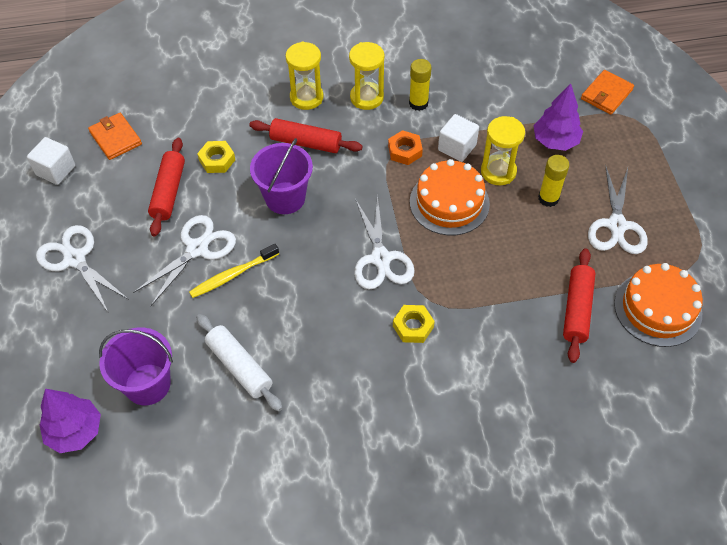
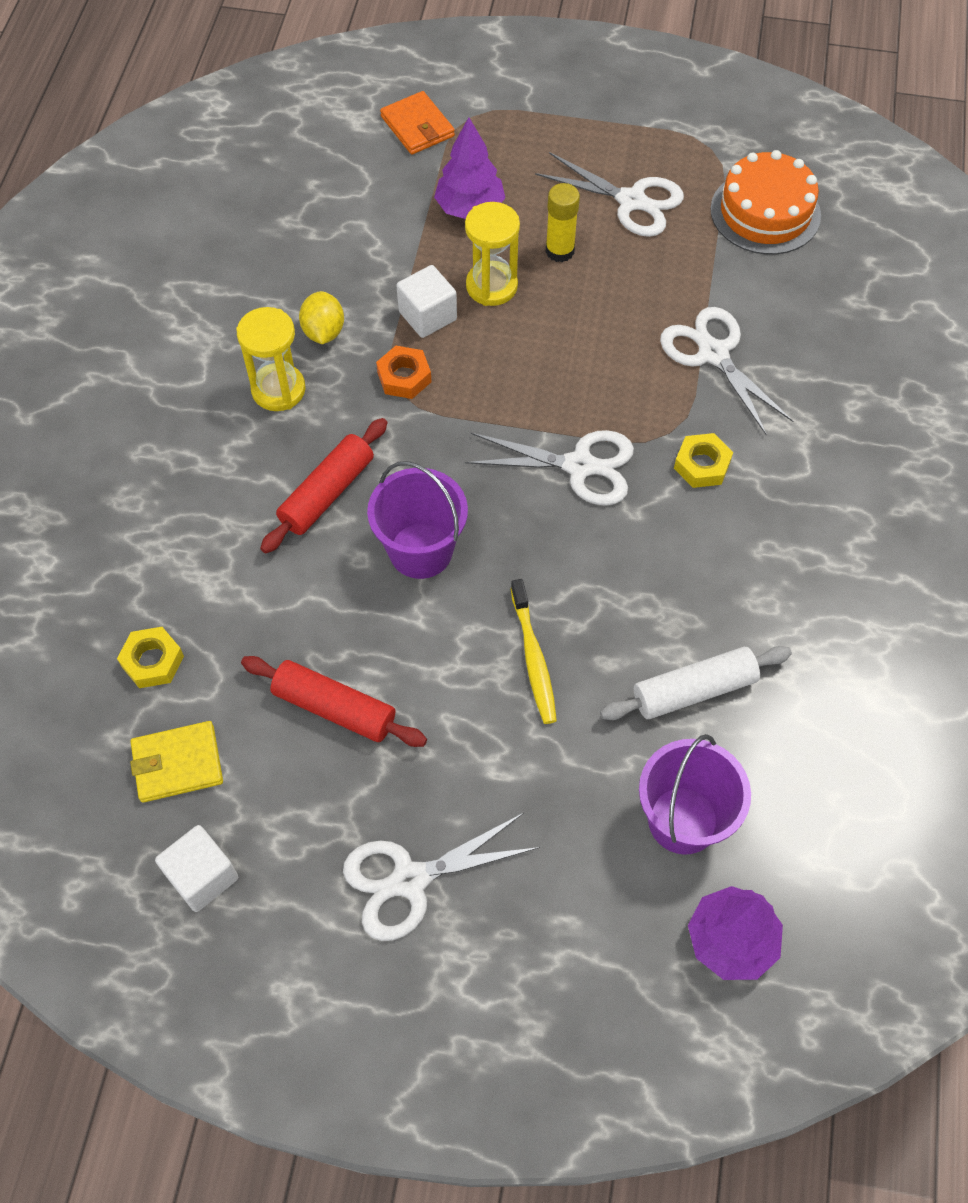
camera: 70 degrees left, 5 degrees up
(115, 138) = (177, 763): orange wallet -> yellow wallet
(197, 249) = (465, 694): white scissors -> white scissors (713, 354)
(217, 160) = (302, 622): yellow nut -> yellow nut (152, 661)
(306, 97) = (236, 466): yellow hourglass -> none
(418, 103) = (323, 332): yellow glue stick -> yellow lemon
(449, 202) = (519, 357): orange cake -> none
(577, 309) = (738, 287): red rolling pin -> none

